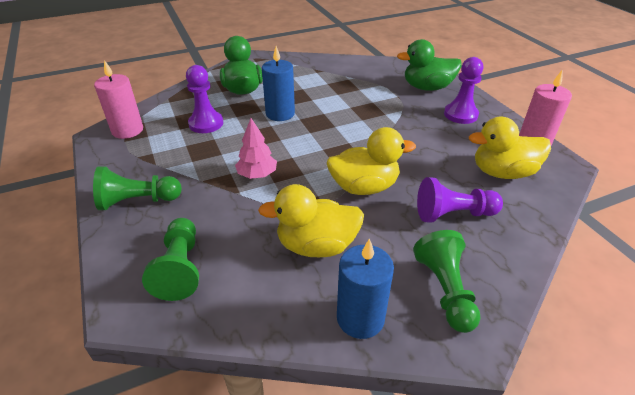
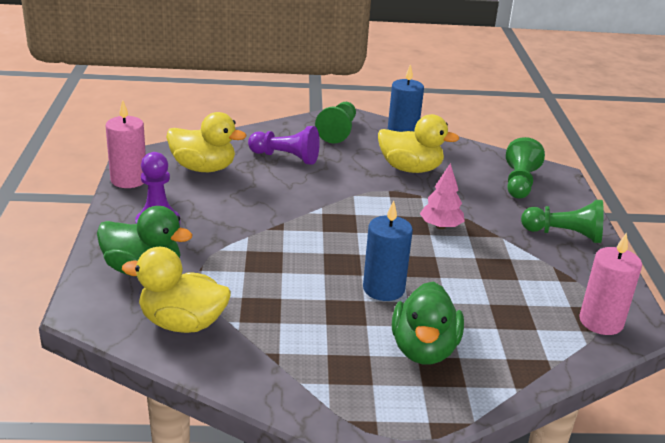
camera: 160 degrees left, 10 degrees down
(206, 123) = (490, 302): purple pawn -> none
(364, 187) = (342, 191): yellow duck -> yellow duck (182, 323)

